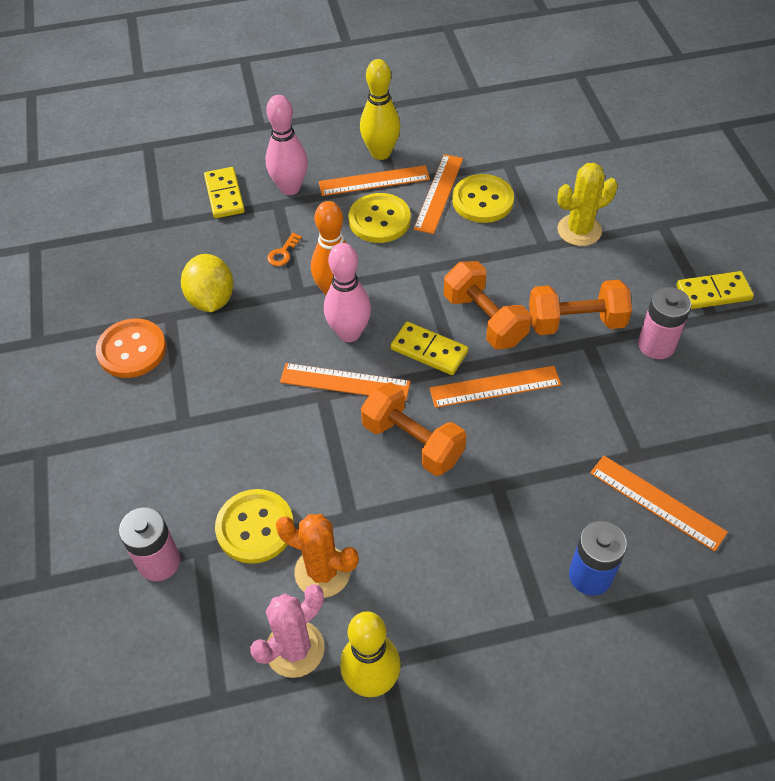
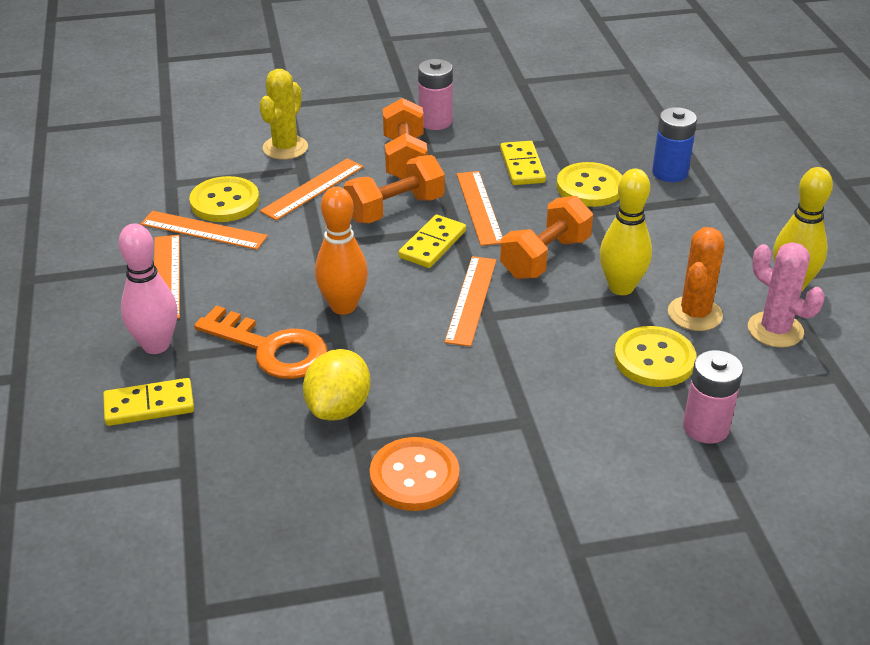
camera: 90 degrees left, 15 degrees down
(211, 299) = (338, 408): yellow lemon -> yellow lemon turned 60 degrees counterclockwise
(283, 253) = (271, 349): orange key -> orange key, size x2.50
(349, 333) = (404, 297): pink bowling pin -> none
(379, 220) = (235, 273): yellow button -> yellow button (590, 187)
(381, 153) = (118, 271): yellow bowling pin -> yellow bowling pin (621, 287)
(579, 230) = (285, 148): yellow cactus -> yellow cactus turned 45 degrees clockwise
(657, 502) = (597, 137): orange ruler -> orange ruler (313, 189)
(713, 293) = (378, 89): yellow domino -> yellow domino (522, 166)

